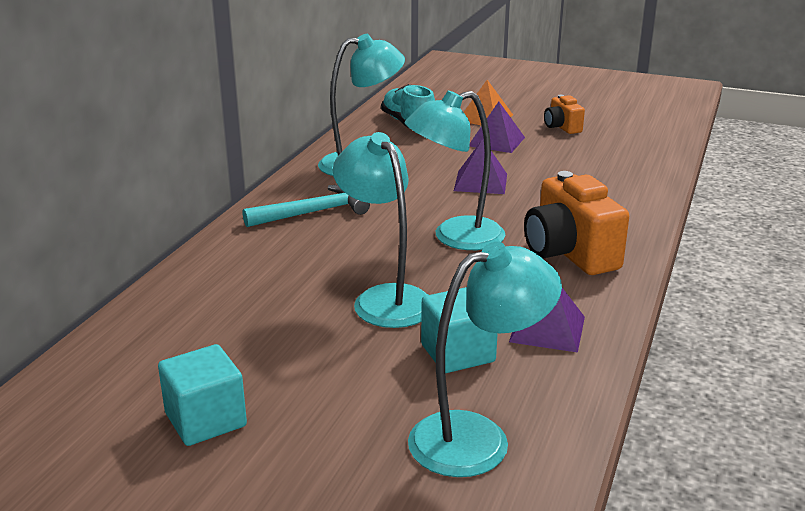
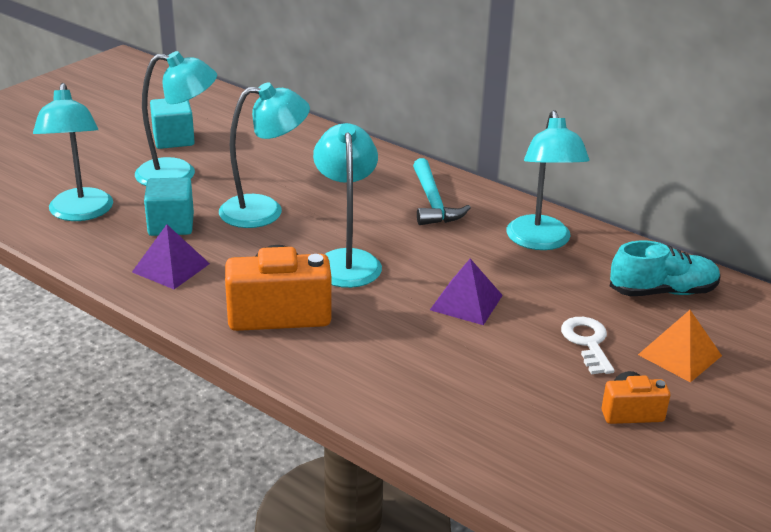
camera: 105 degrees right, 5 degrees up
(320, 384) = (178, 174): none -> turquoise lamp
(496, 141) = (587, 342): purple pyramid -> white key

